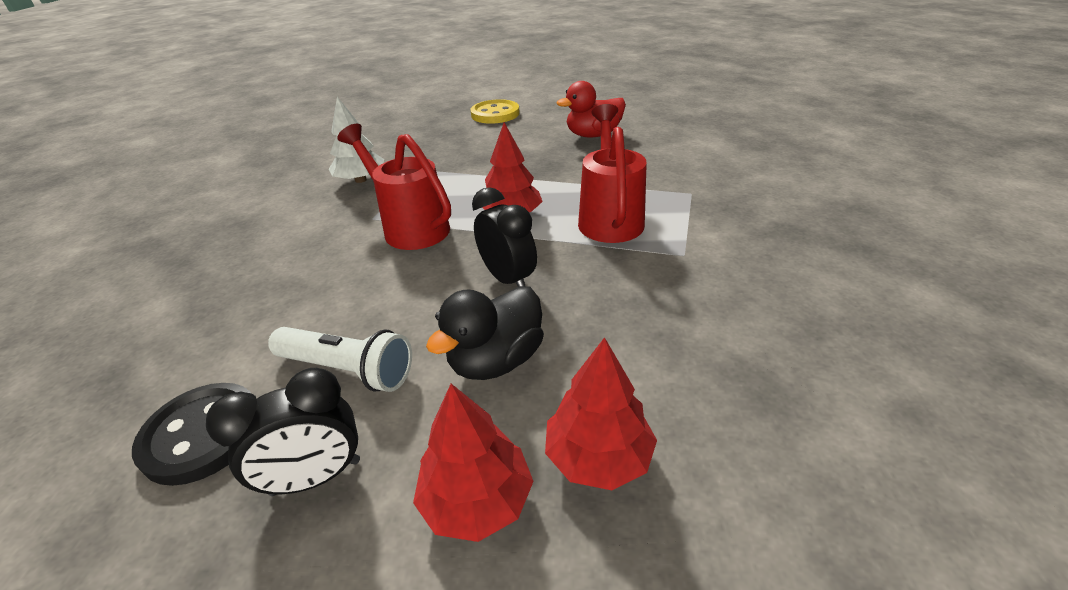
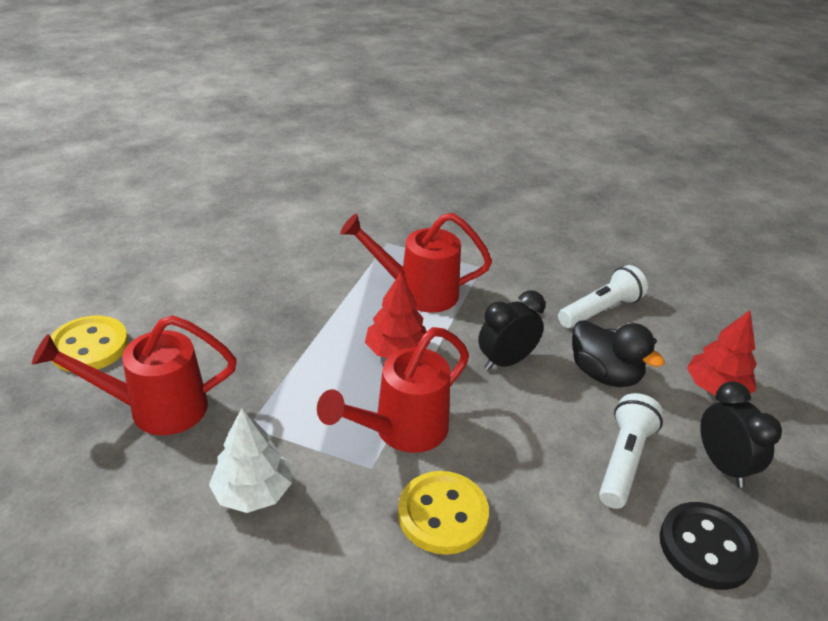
camera: 90 degrees left, 0 degrees up
(316, 253) = (442, 514): none -> yellow button
(439, 141) = (155, 409): none -> red watering can
(593, 135) = (226, 273): red duck -> none
(598, 456) = (675, 338): red tree -> none
(638, 363) = (600, 310): none -> white flashlight

